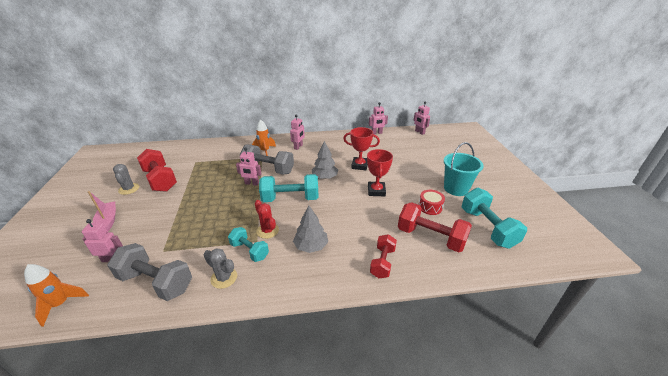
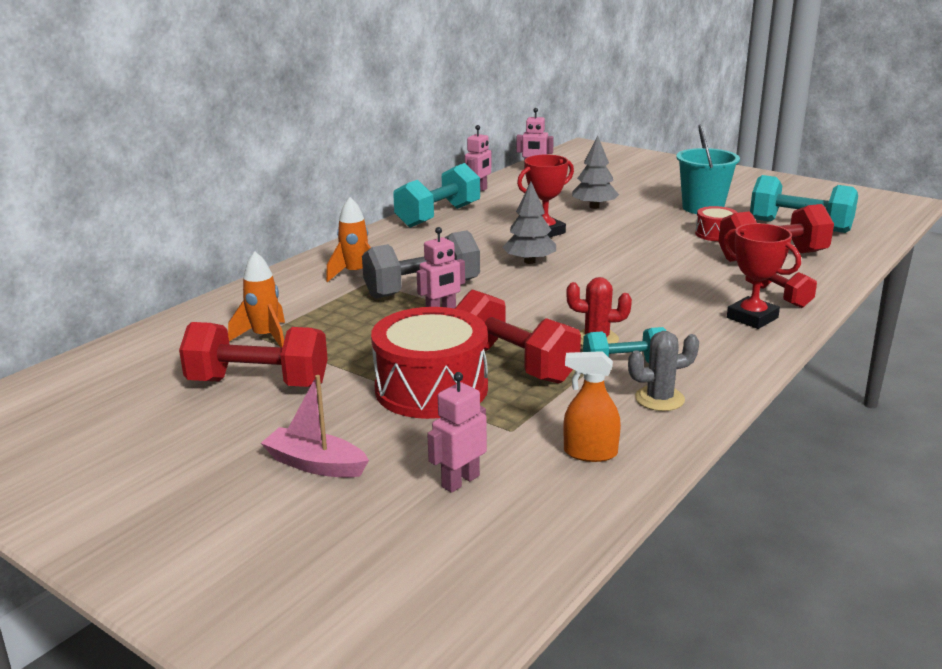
camera: 45 degrees left, 10 degrees down
(61, 304) = (520, 551): orange rocket -> orange rocket (265, 337)
(129, 189) = (226, 421): grey cactus -> none
(156, 282) = (590, 453): grey dumbbell -> orange spray bottle
(184, 214) = (431, 389): none -> red drum
(223, 222) = (514, 363): none -> red dumbbell
(290, 198) = (542, 300): turquoise dumbbell -> turquoise dumbbell (438, 216)
(298, 147) = (399, 248): pink robot -> none
(311, 246) = (680, 323): grey tree -> grey tree (594, 207)
(376, 191) = (627, 246): red trophy -> red trophy (752, 318)

